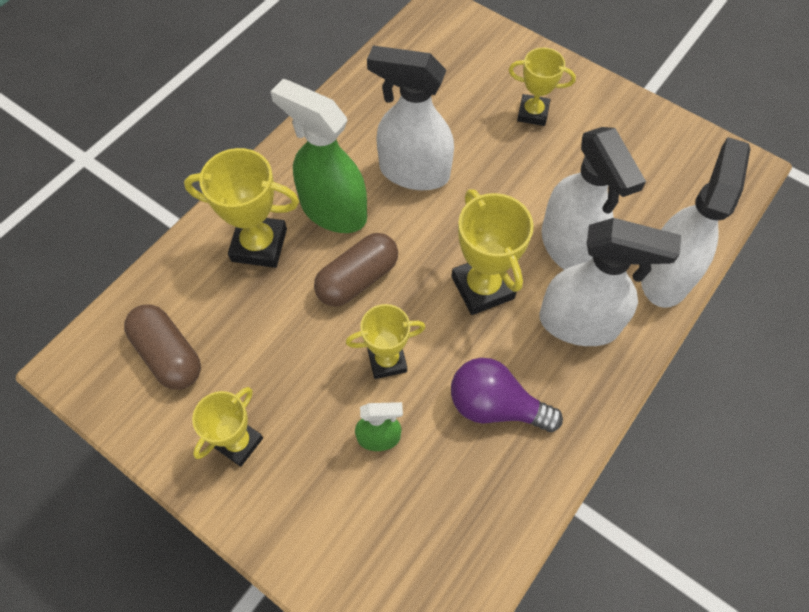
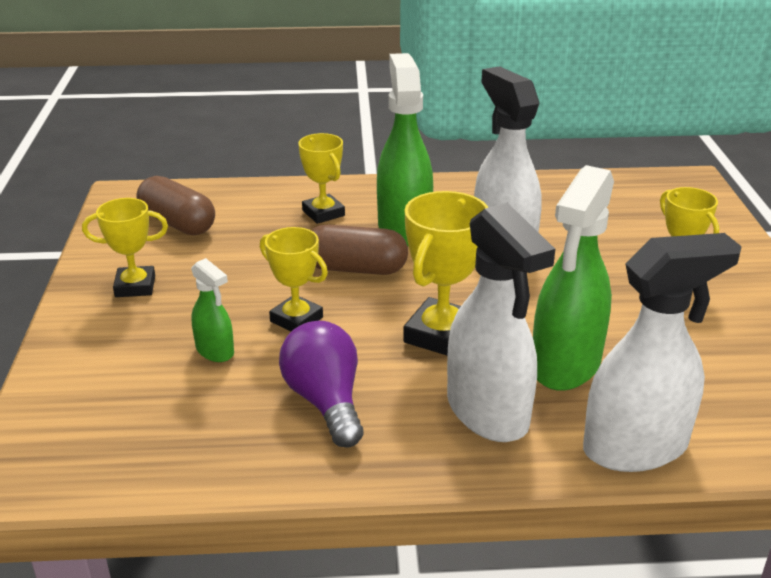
camera: 50 degrees right, 30 degrees down
(168, 355) = (177, 223): brown capsule -> brown capsule turned 60 degrees counterclockwise
(259, 245) = (323, 213): yellow trophy -> yellow trophy, size x0.67
(569, 247) = (565, 365): white spray bottle -> green spray bottle

